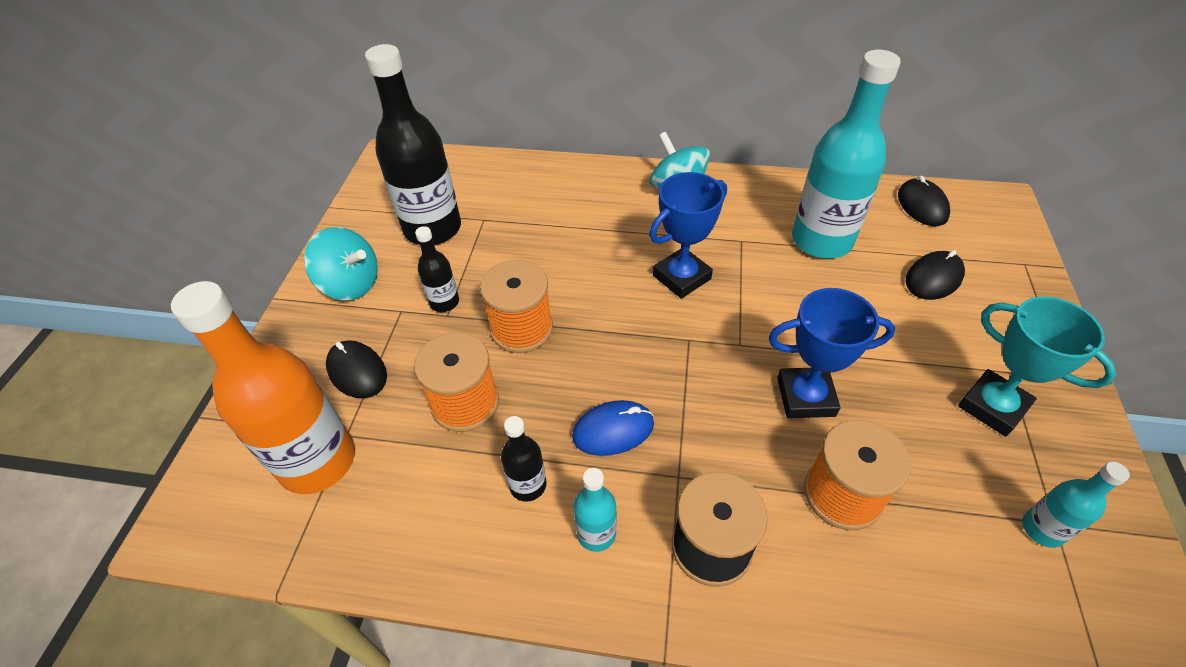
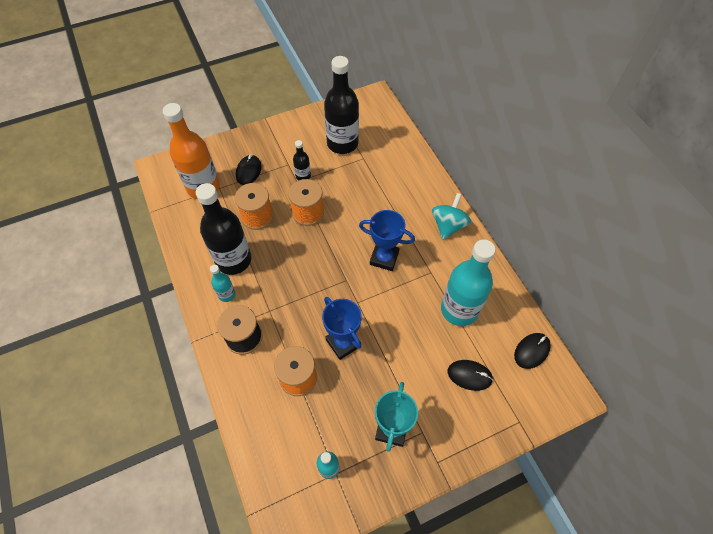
camera: 55 degrees right, 10 degrees up
(351, 284) = (290, 138): turquoise spinning top -> none
(528, 485) = (233, 260): black bottle -> black bottle, size x2.14
(613, 430) = (277, 275): blue mouse -> none

